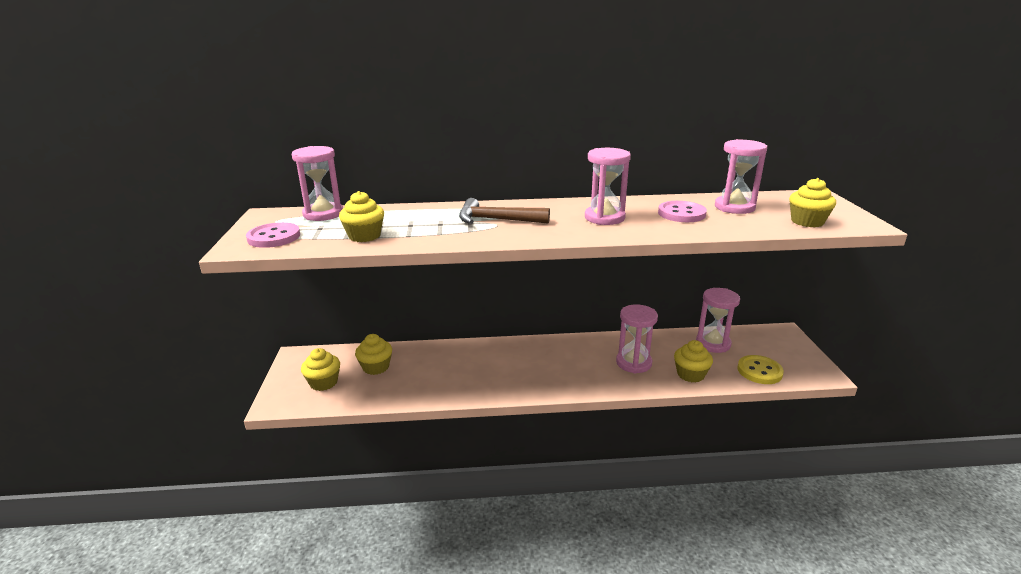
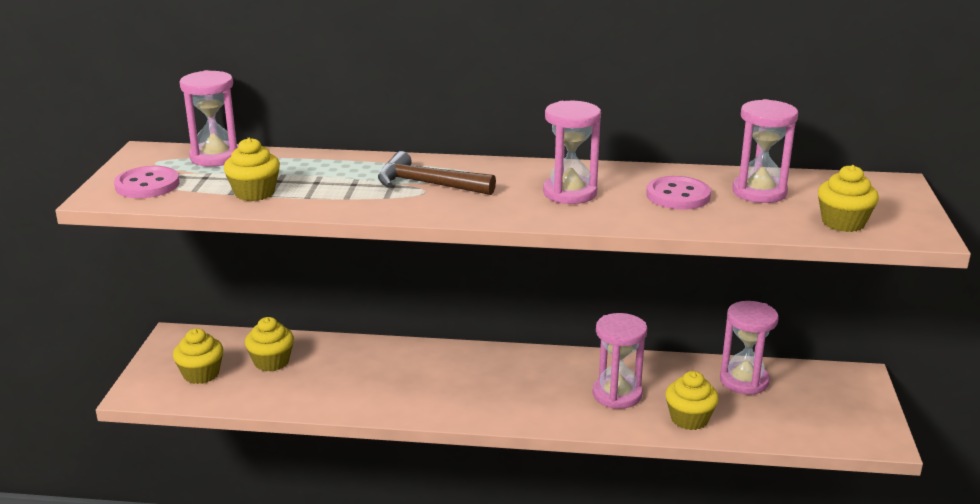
camera: 10 degrees right, 0 degrees up
(759, 371) = (790, 426): yellow button -> none

